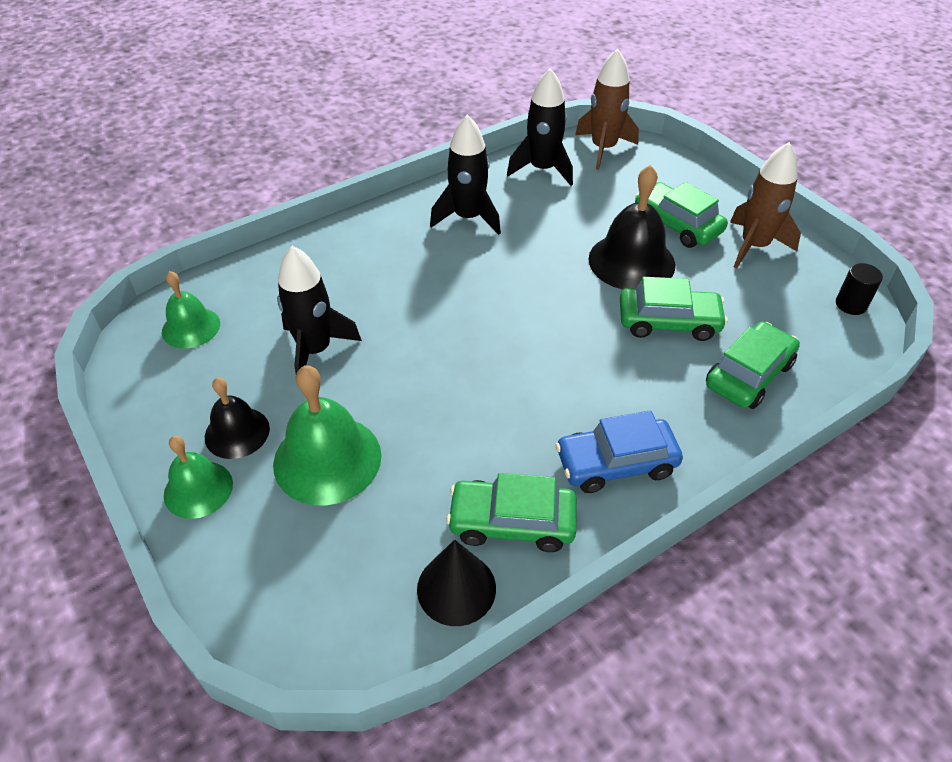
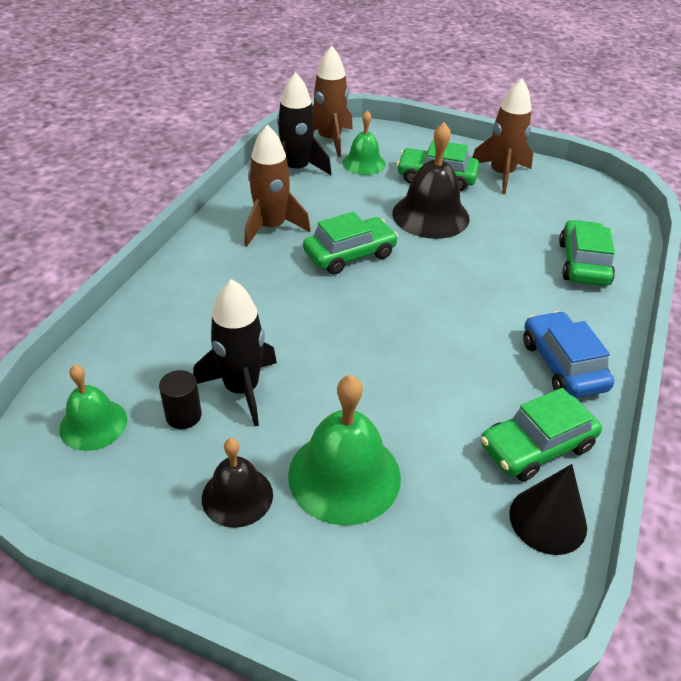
camera: 35 degrees left, 5 degrees down
(198, 489) = (249, 567): green bell -> green bell (364, 163)
(468, 218) = (271, 227): black rocket -> brown rocket
(616, 463) = (562, 365): blue car -> blue car turned 120 degrees clockwise
(668, 322) = (498, 248): green car -> green car (350, 254)
(851, 304) = (596, 192): black cylinder -> black cylinder (183, 415)

